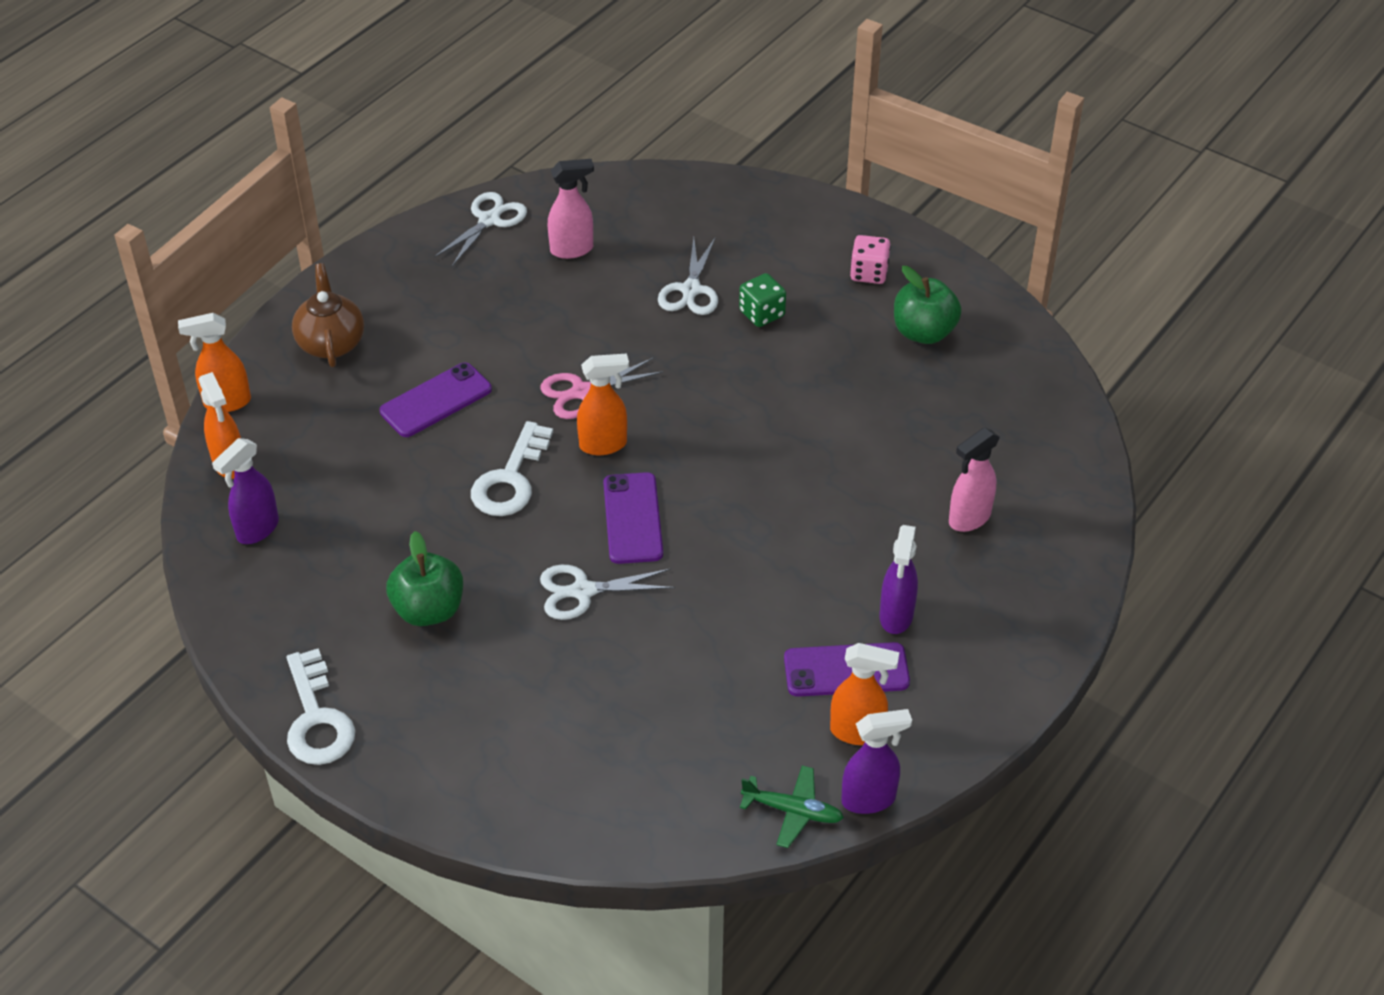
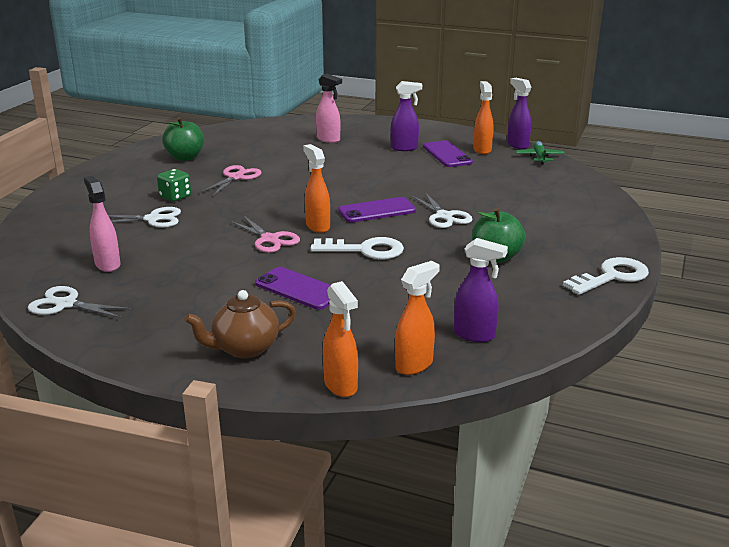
camera: 105 degrees left, 20 degrees down
(818, 382) = (236, 177): none -> pink scissors
(869, 273) = (131, 173): pink dice -> none

